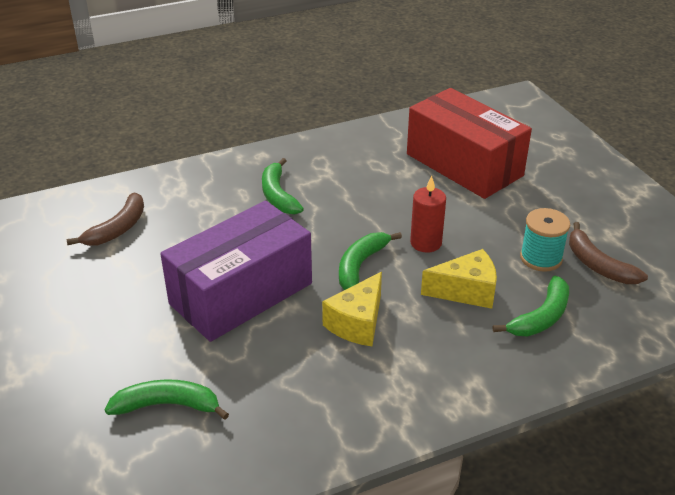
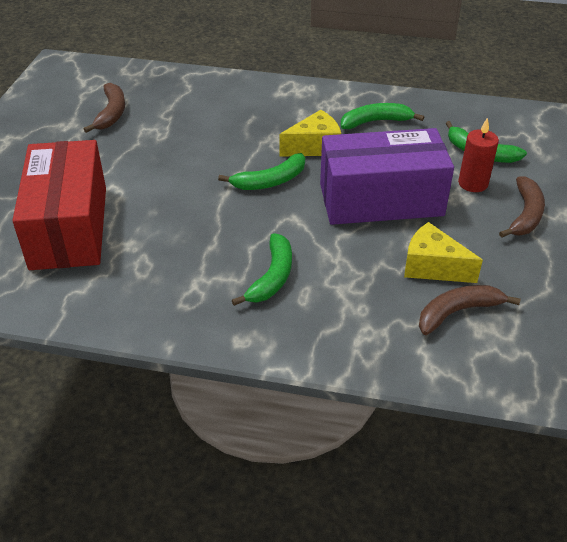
camera: 145 degrees left, 5 degrees up
(85, 342) = (525, 214): none -> brown banana
(426, 243) = (201, 176): red candle -> red candle (473, 183)
(466, 291) = (219, 134): yellow cheese -> yellow cheese (432, 267)
(541, 258) = (139, 132): turquoise spool -> none
(541, 317) = (195, 103): green banana -> green banana (375, 122)

